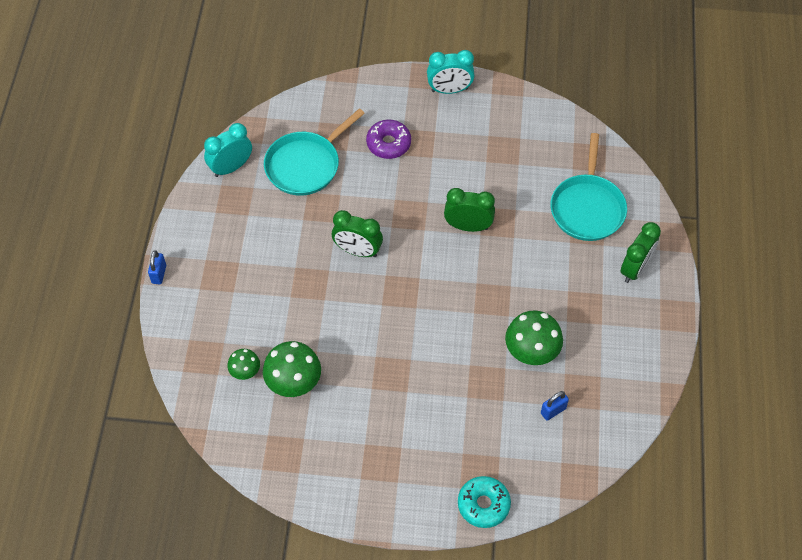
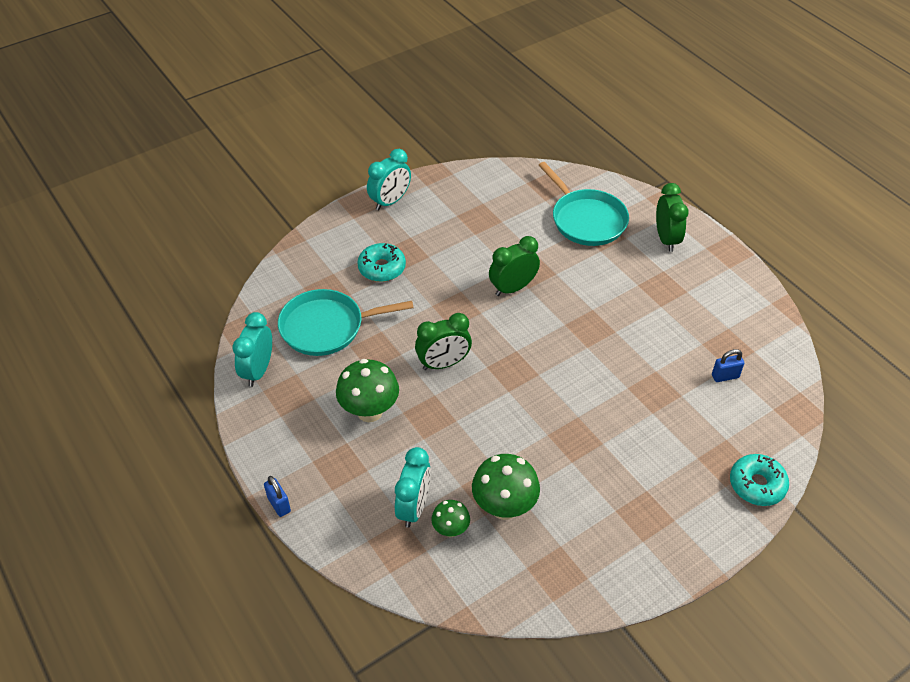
camera: 40 degrees left, 10 degrees down
(237, 340) = (414, 507): none -> turquoise clock
(305, 165) = (326, 327): turquoise pan -> turquoise pan turned 75 degrees clockwise
(388, 143) = (382, 268): purple donut -> turquoise donut
(531, 353) = (662, 347): green mushroom -> green mushroom (369, 411)
(553, 411) = (725, 376): blue padlock -> blue padlock turned 60 degrees clockwise

